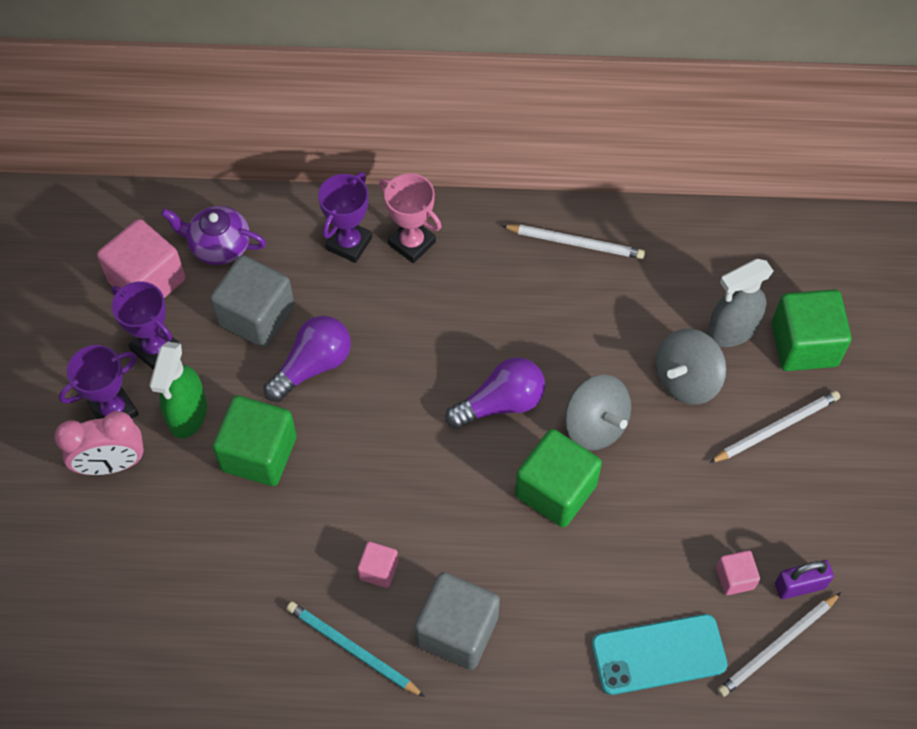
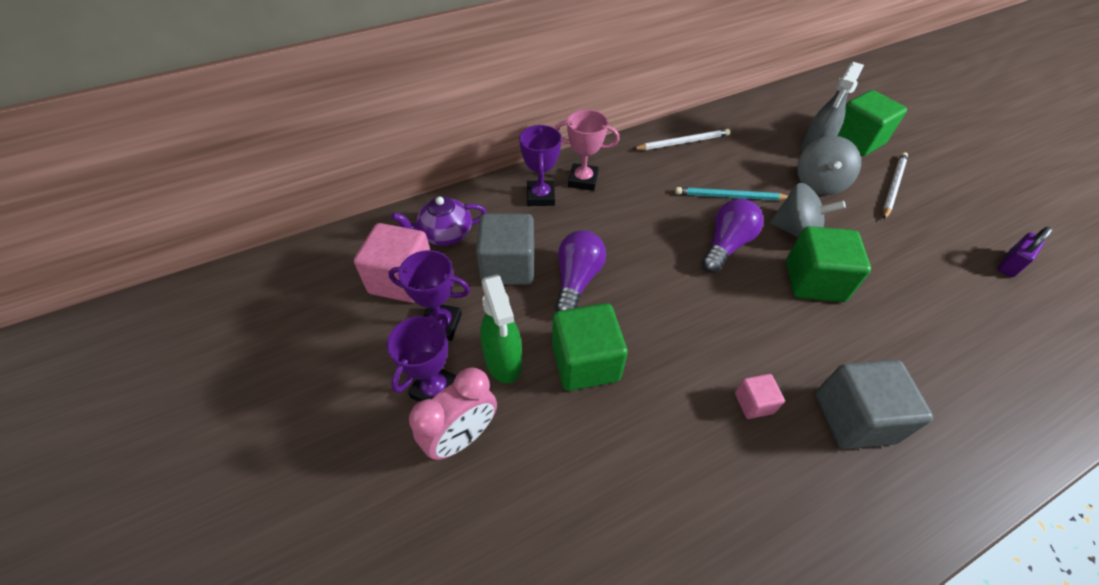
camera: 30 degrees left, 10 degrees down
(352, 649) = (795, 484): turquoise pencil -> turquoise pencil (729, 196)
(658, 654) = (992, 354): turquoise phone -> none
(735, 578) = (973, 279): pink cube -> none
(777, 646) = (1045, 308): white pencil -> none

